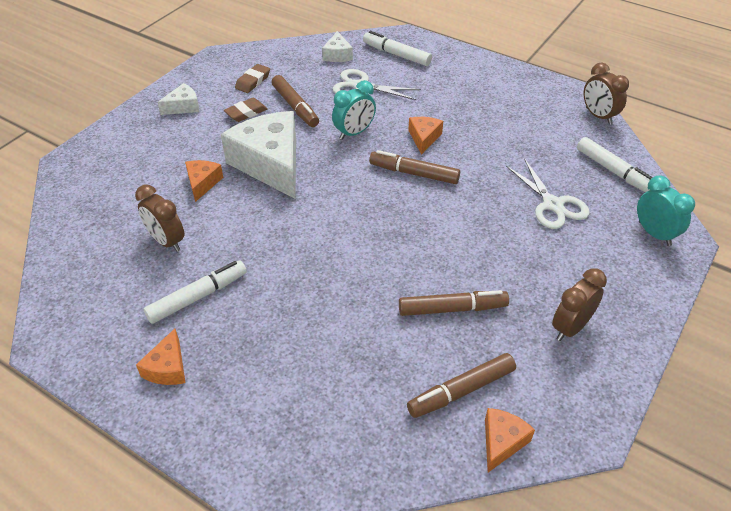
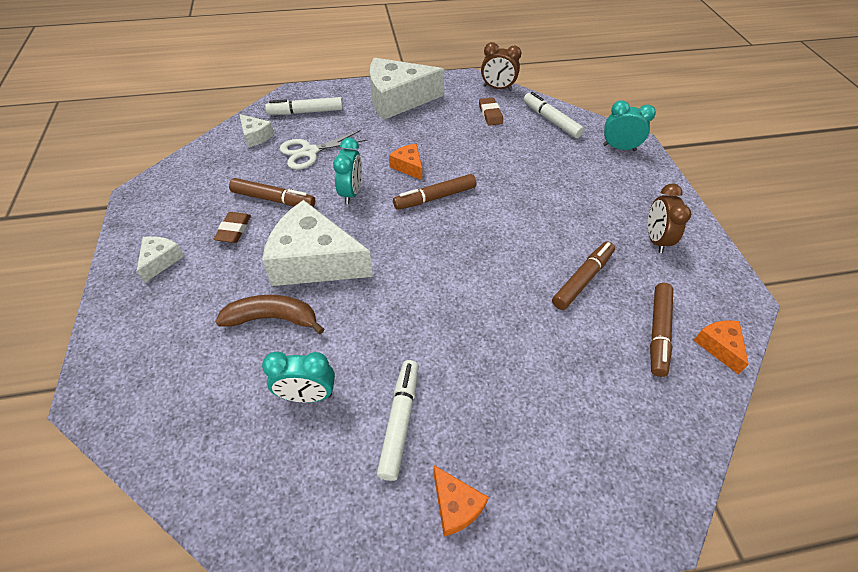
camera: 45 degrees left, 5 degrees up
(167, 241) = (307, 395): brown clock -> turquoise clock
(202, 183) = (273, 318): orange cheese -> brown banana
(253, 81) = (204, 199): brown eraser -> brown eraser (490, 114)
(486, 81) = (397, 100): none -> white cheese
(553, 205) = (546, 164): white scissors -> none
(614, 171) = (551, 120): white marker -> white marker turned 135 degrees counterclockwise

